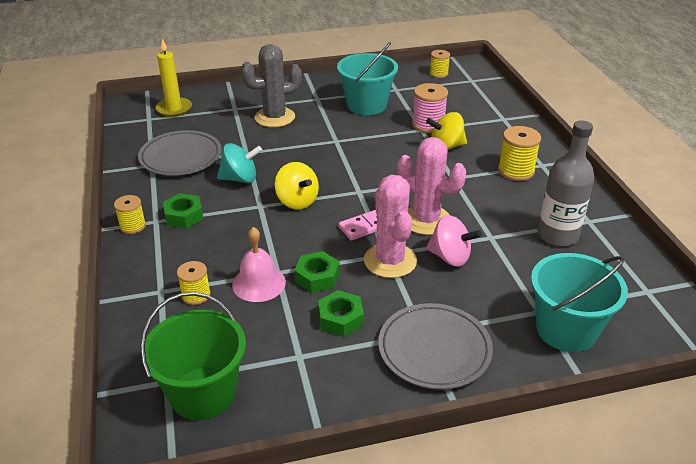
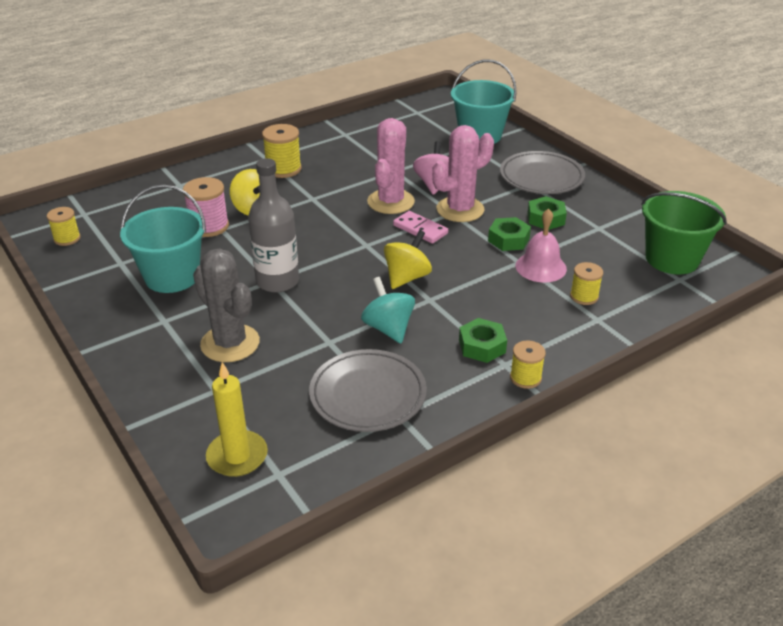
camera: 110 degrees left, 0 degrees up
(557, 235) = (373, 144): grey bottle -> grey bottle (277, 281)

